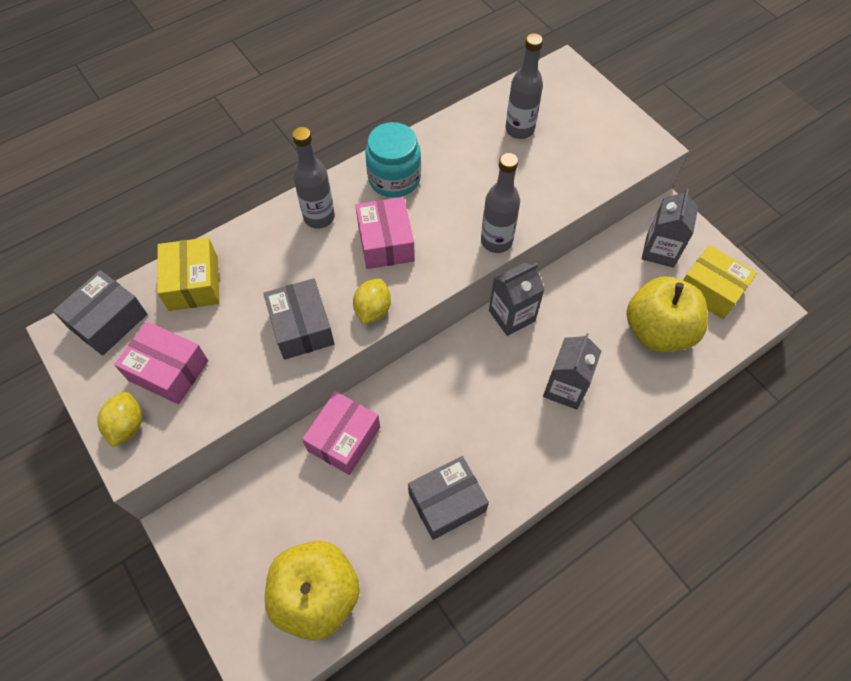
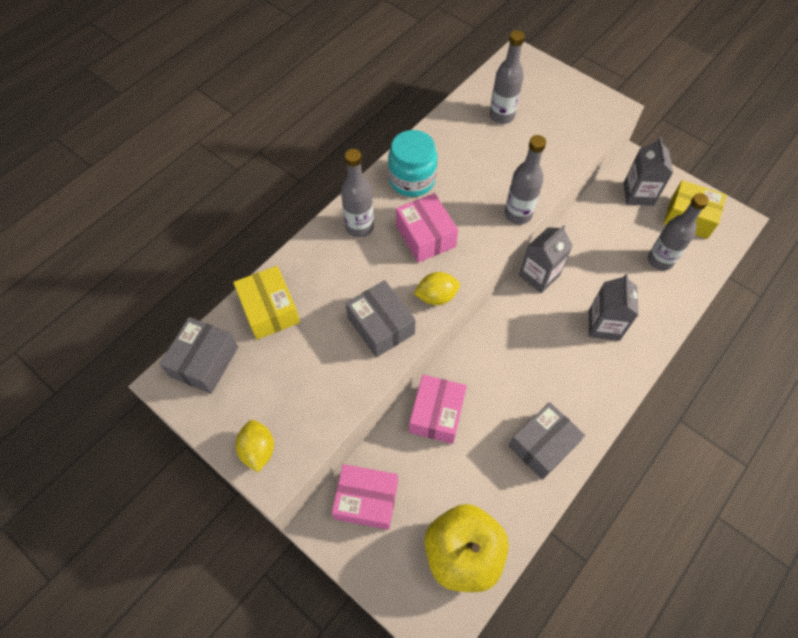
camera: 15 degrees left, 0 degrees up
(168, 370) = (276, 392): pink box -> pink box (366, 500)
(373, 310) = (436, 296): yellow lemon -> yellow lemon turned 75 degrees clockwise
(657, 331) = (660, 260): yellow apple -> grey bottle

